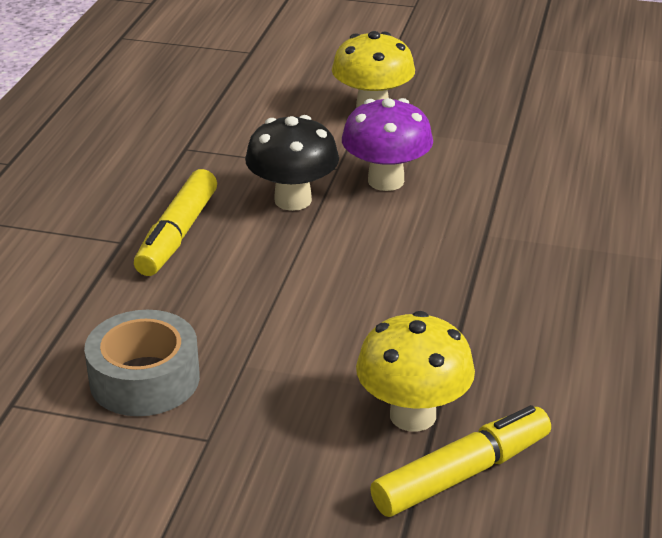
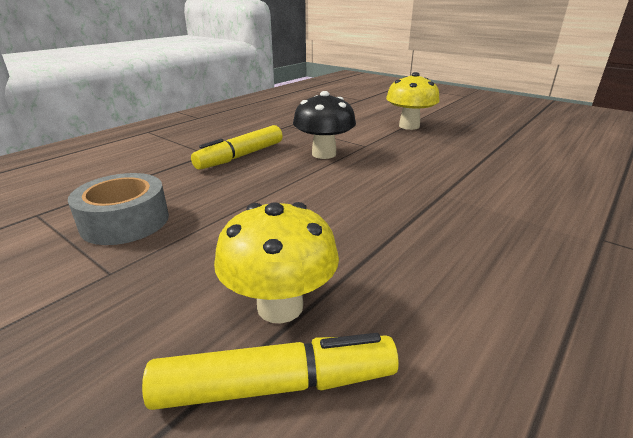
camera: 25 degrees right, 5 degrees down
(386, 181) = (391, 155): purple mushroom -> none

